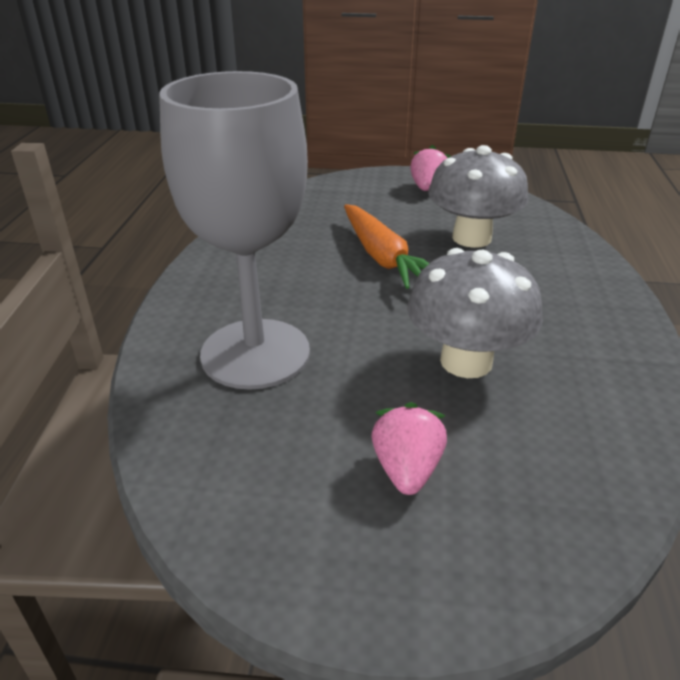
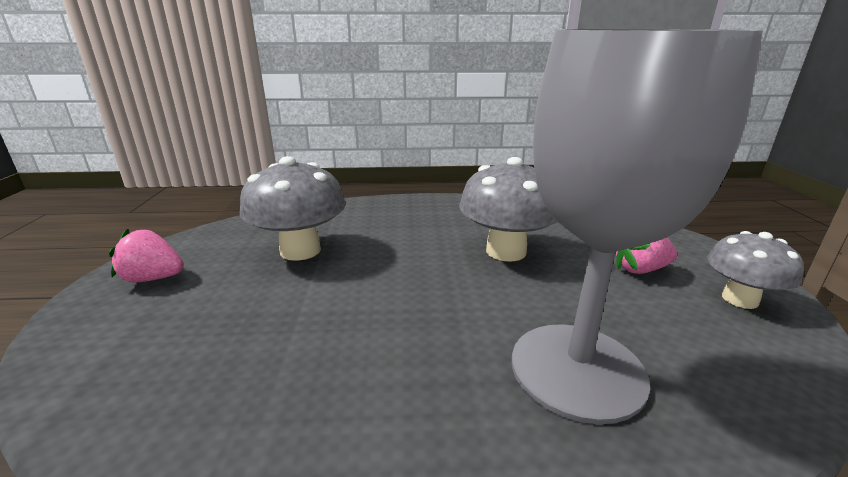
camera: 100 degrees left, 10 degrees down
(313, 538) = (739, 299): none -> grey mushroom
(383, 257) = (341, 299): orange carrot -> none

